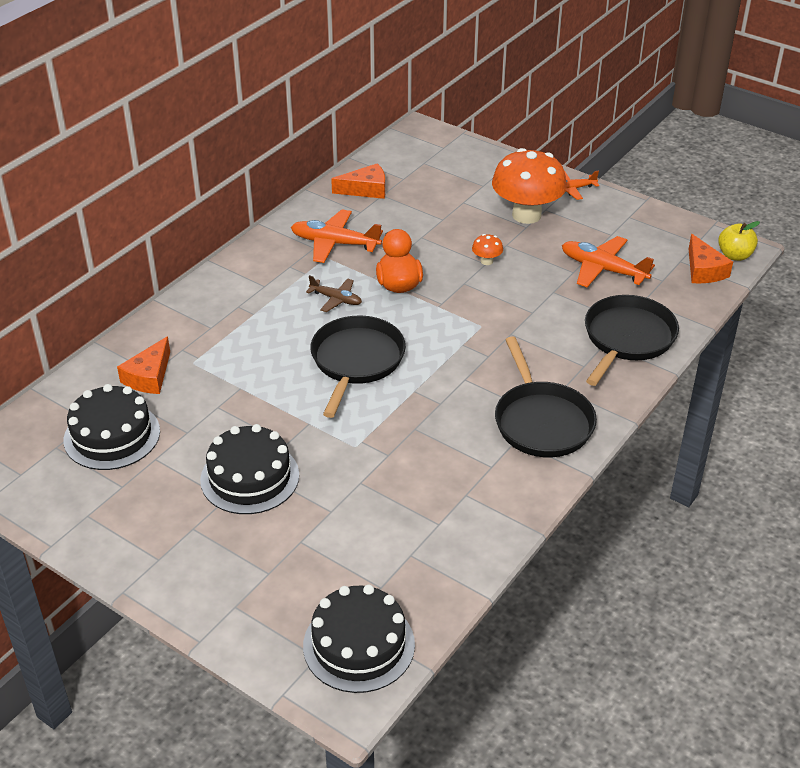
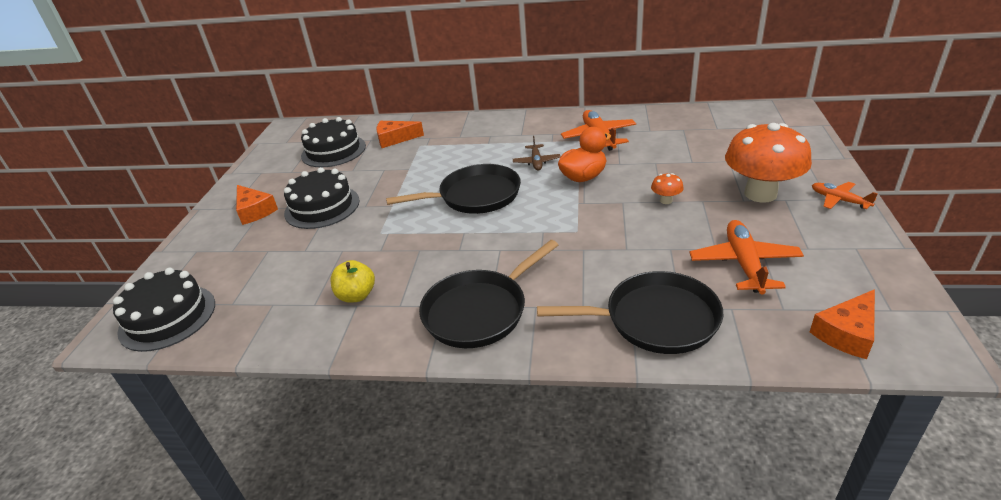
camera: 65 degrees right, 5 degrees down
(366, 189) = (679, 122): orange cheese -> orange cheese (254, 211)
(734, 255) = (914, 349): yellow apple -> yellow apple (356, 295)

